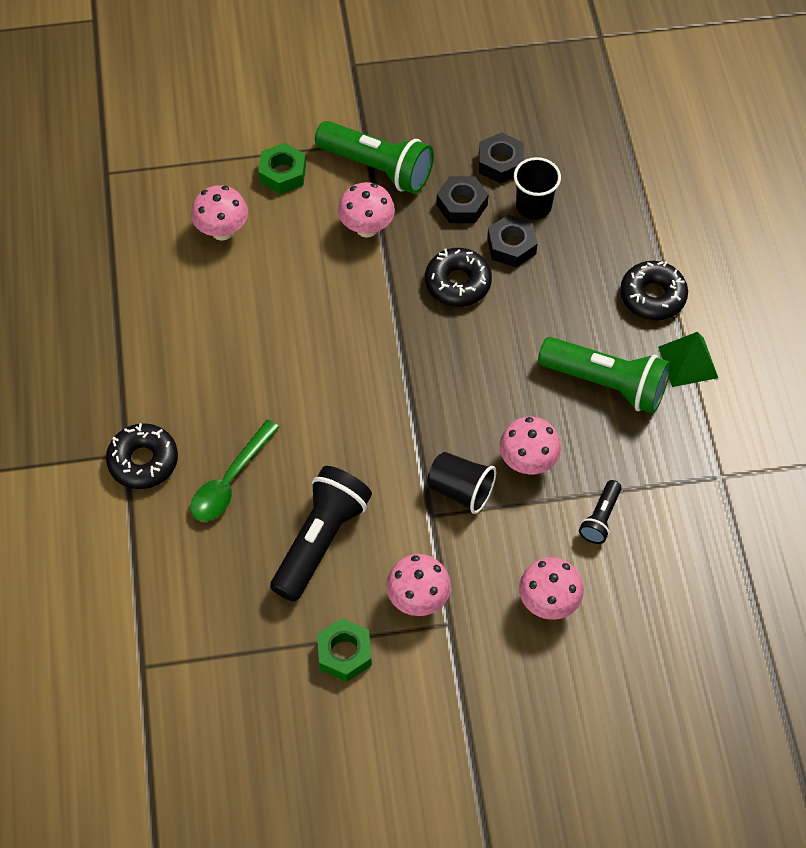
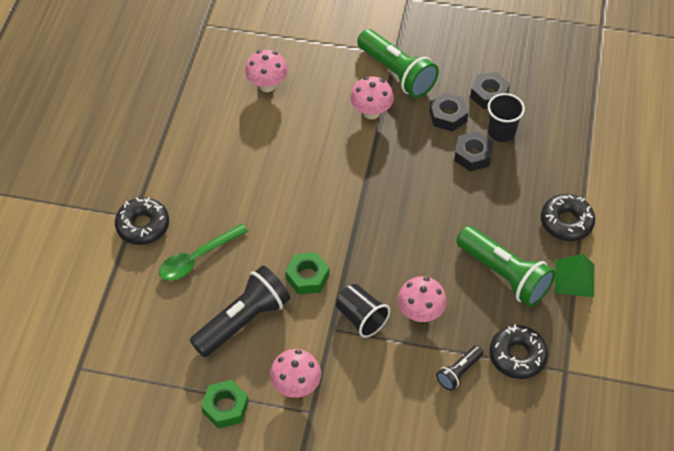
camera: 20 degrees right, 5 degrees down
(282, 173) = (327, 58): green nut -> green nut (307, 277)
(458, 283) = (421, 170): black donut -> black donut (517, 356)
(548, 602) = (393, 421): pink mushroom -> none

